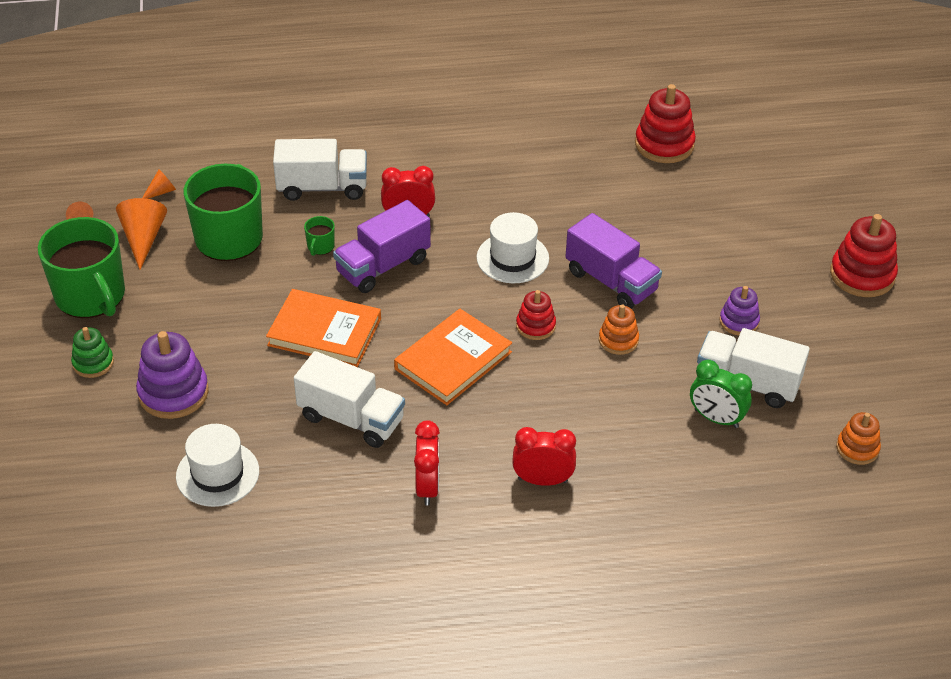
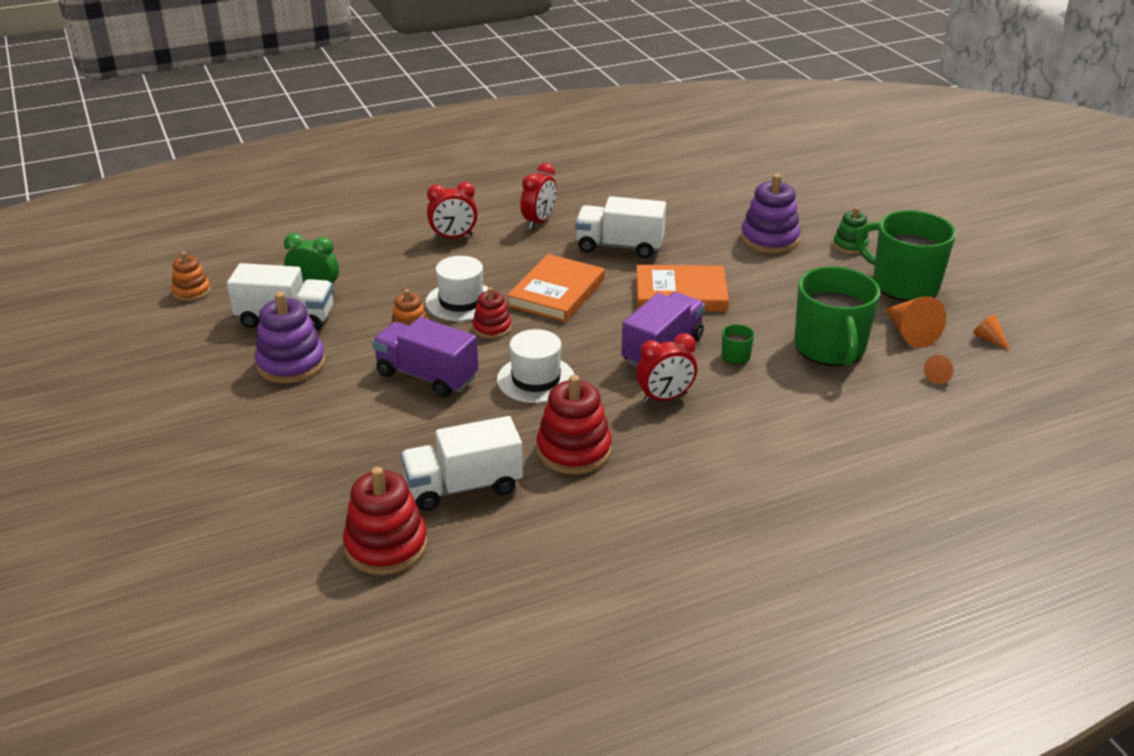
camera: 165 degrees right, 10 degrees down
(217, 474) = (696, 206): white hat -> white hat (461, 301)
(322, 187) = (778, 411): white truck -> white truck (463, 487)
(427, 487) = (539, 221): red clock -> red clock turned 135 degrees counterclockwise
(739, 321) = (291, 364): purple stacking toy -> purple stacking toy, size x1.68
(862, 275) = (148, 429): red stacking toy -> red stacking toy (574, 450)

